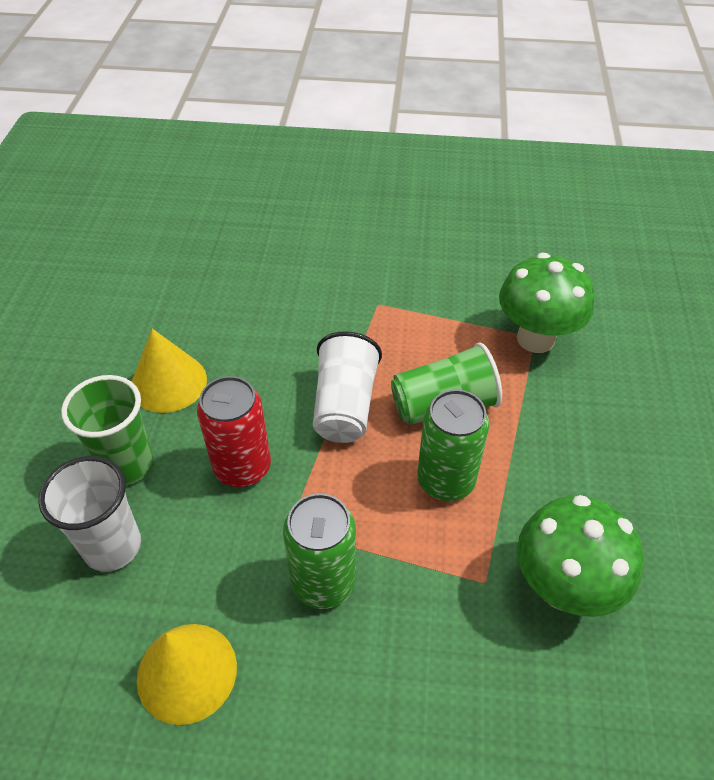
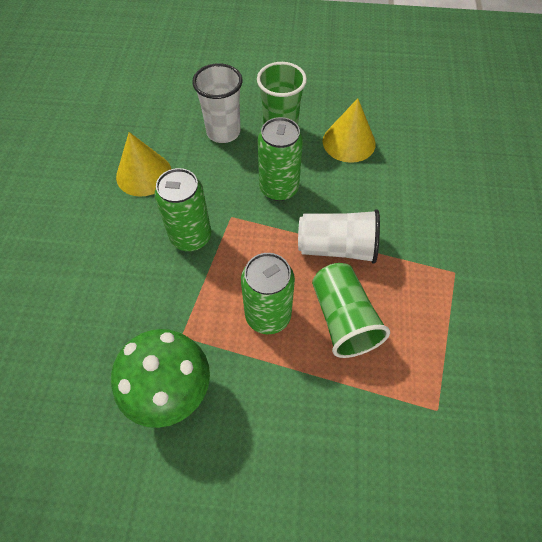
camera: 90 degrees right, 10 degrees up
(242, 467) = (279, 188): red can -> green can
(535, 338) = (434, 410): green mushroom -> none

